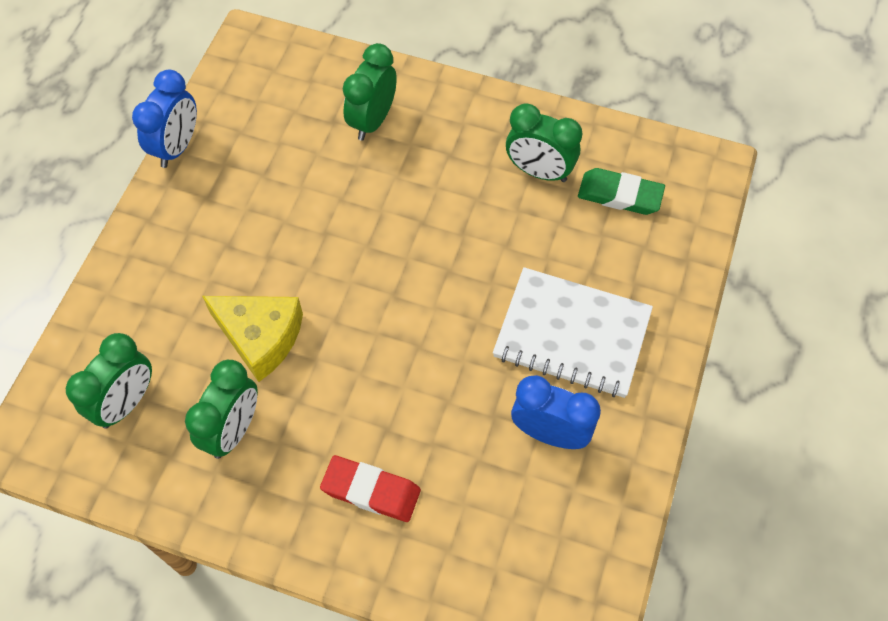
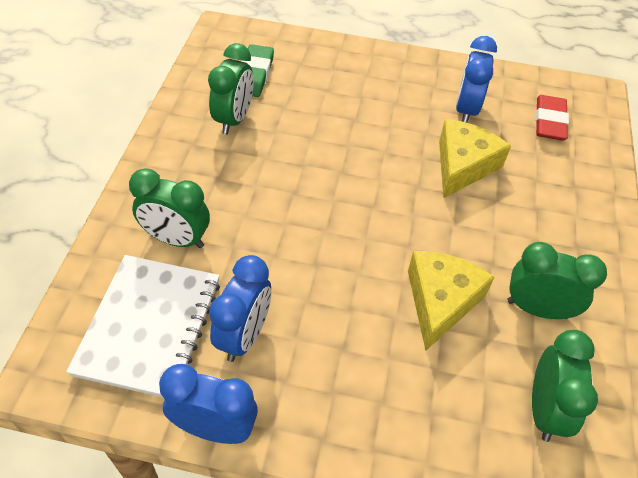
camera: 100 degrees left, 10 degrees down
(126, 403) = (544, 409): green clock -> green clock turned 75 degrees clockwise
(257, 170) = (244, 335): none -> blue clock
(371, 491) = (550, 206): red eraser -> red eraser (549, 121)
(447, 404) = (463, 166): none -> yellow cheese
(572, 335) = (384, 99): white notebook -> white notebook (149, 326)

